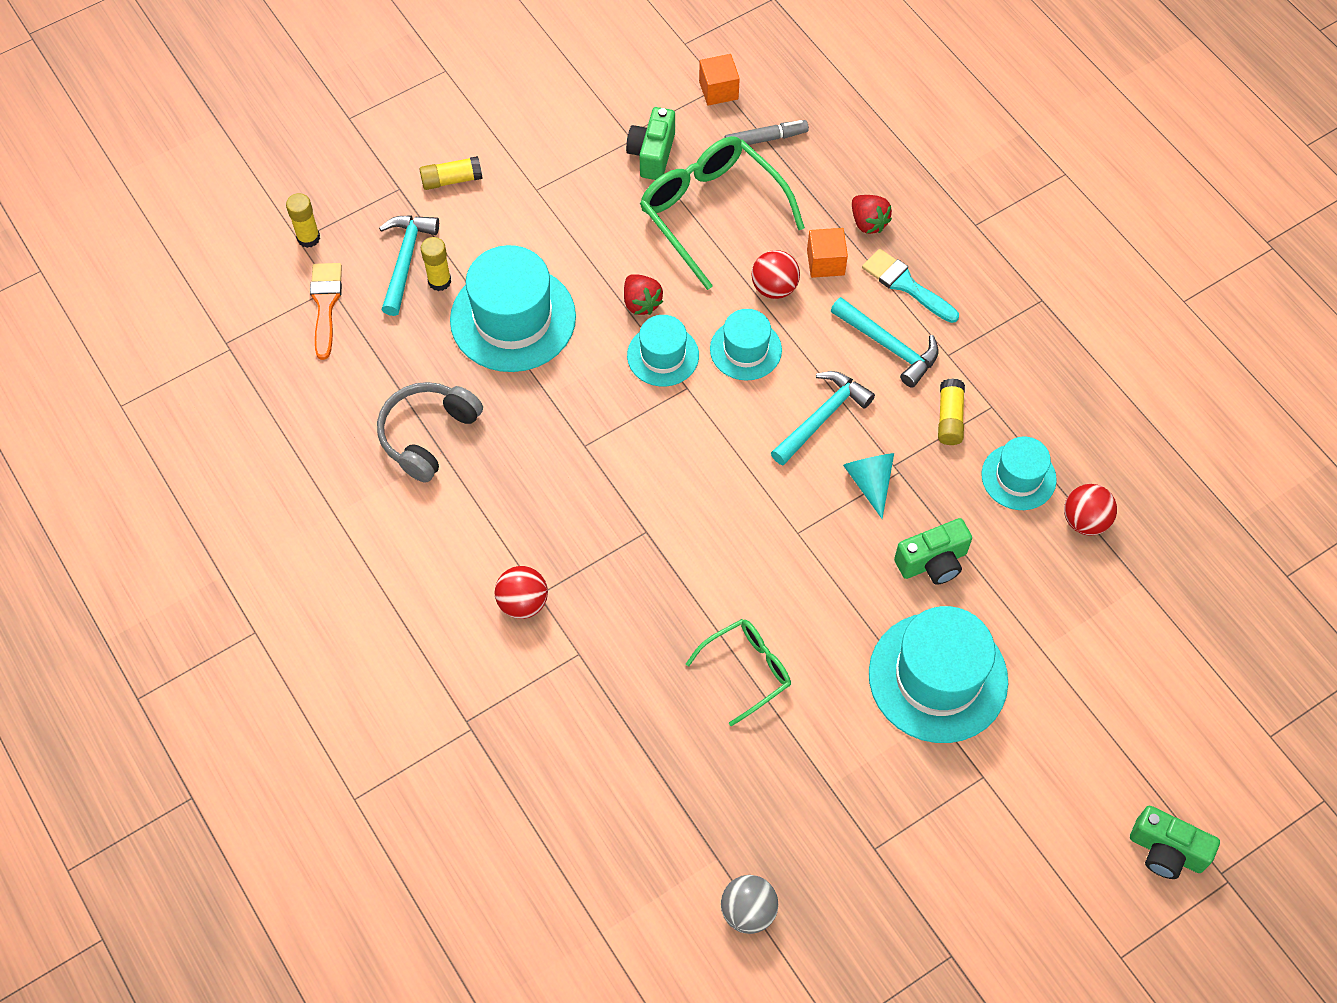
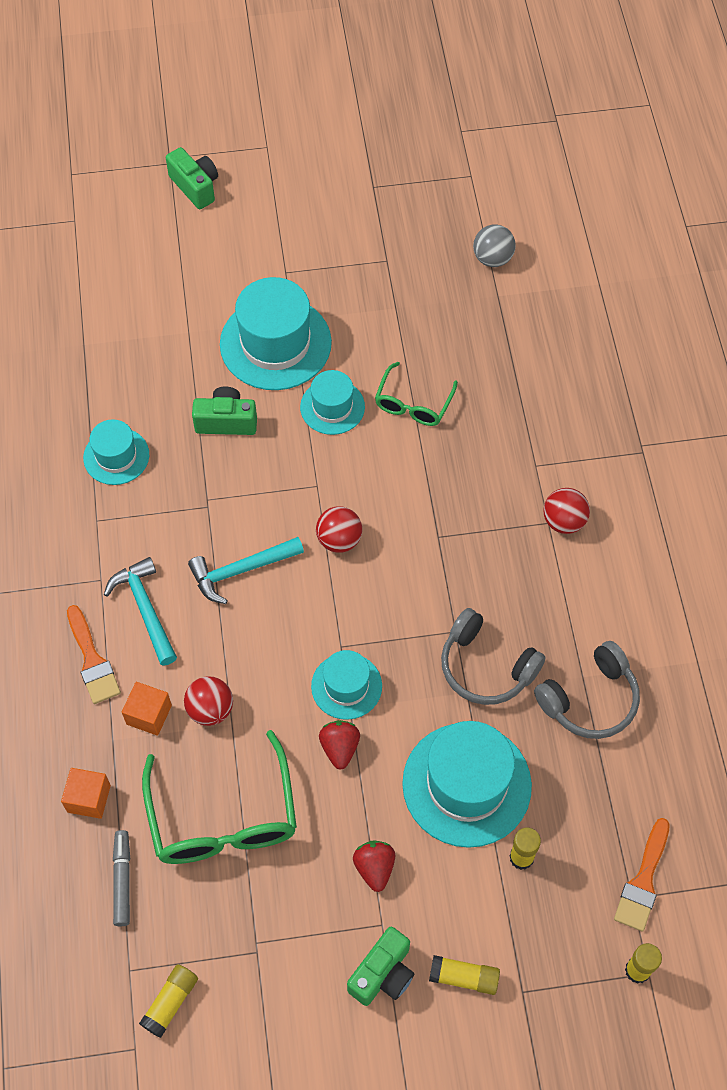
camera: 155 degrees left, 0 degrees up
(406, 260) = (546, 898): turquoise hammer -> none
(540, 425) = (486, 667): none -> grey headphones
(652, 154) = (245, 914): green camera -> green camera (383, 974)
(718, 90) = (134, 965): orange cube -> orange cube (89, 798)
(745, 349) = (270, 660): turquoise hat -> turquoise hat (332, 407)
(746, 671) = (413, 403): green glasses -> green glasses turned 60 degrees counterclockwise
(765, 139) = (122, 880): grey marker -> grey marker turned 75 degrees clockwise
(868, 222) = (84, 739): red strawberry -> red strawberry (374, 868)
(869, 482) = (235, 501): turquoise cone -> none
(905, 285) = (92, 660): turquoise brush -> orange brush
(949, 418) = (137, 525): yellow glue stick -> yellow glue stick (170, 1002)
(1085, 521) = (90, 403): red ball -> red ball (339, 540)

